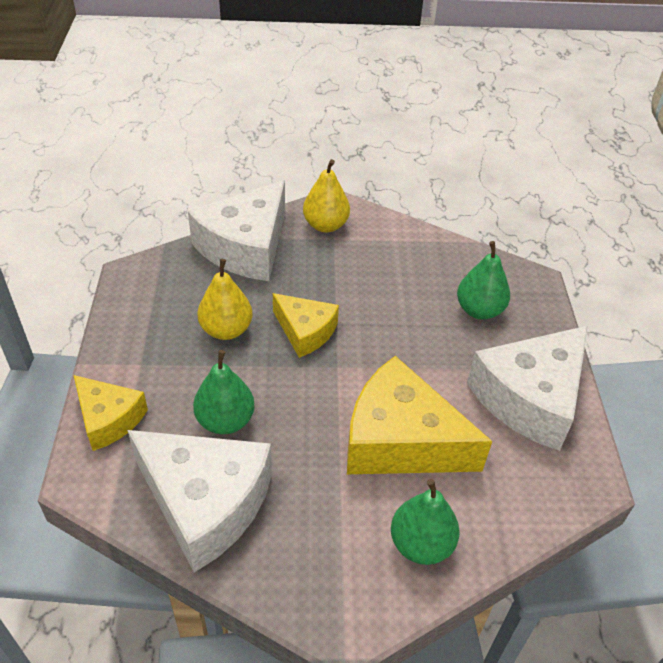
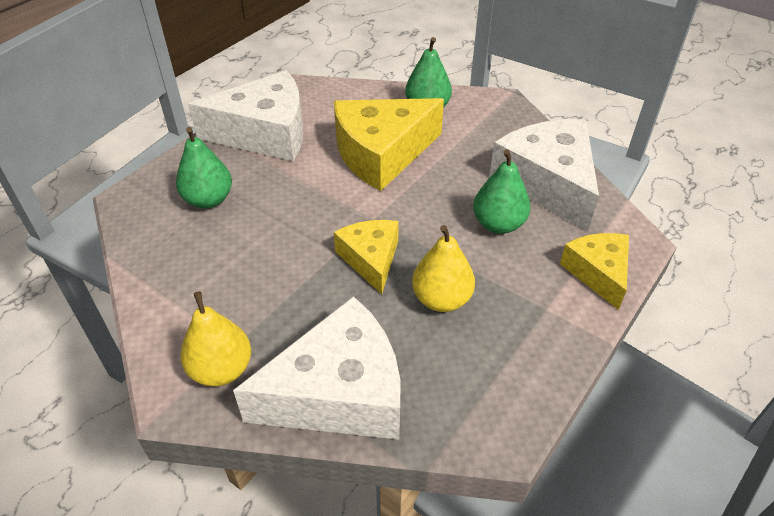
camera: 140 degrees left, 0 degrees up
(400, 440) = (381, 154): yellow cheese -> yellow cheese turned 90 degrees clockwise

